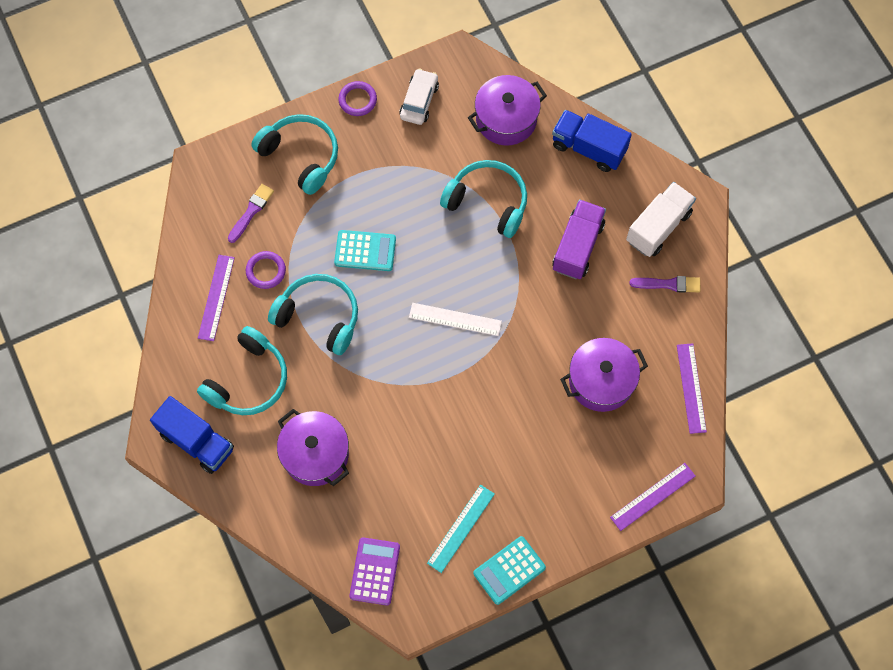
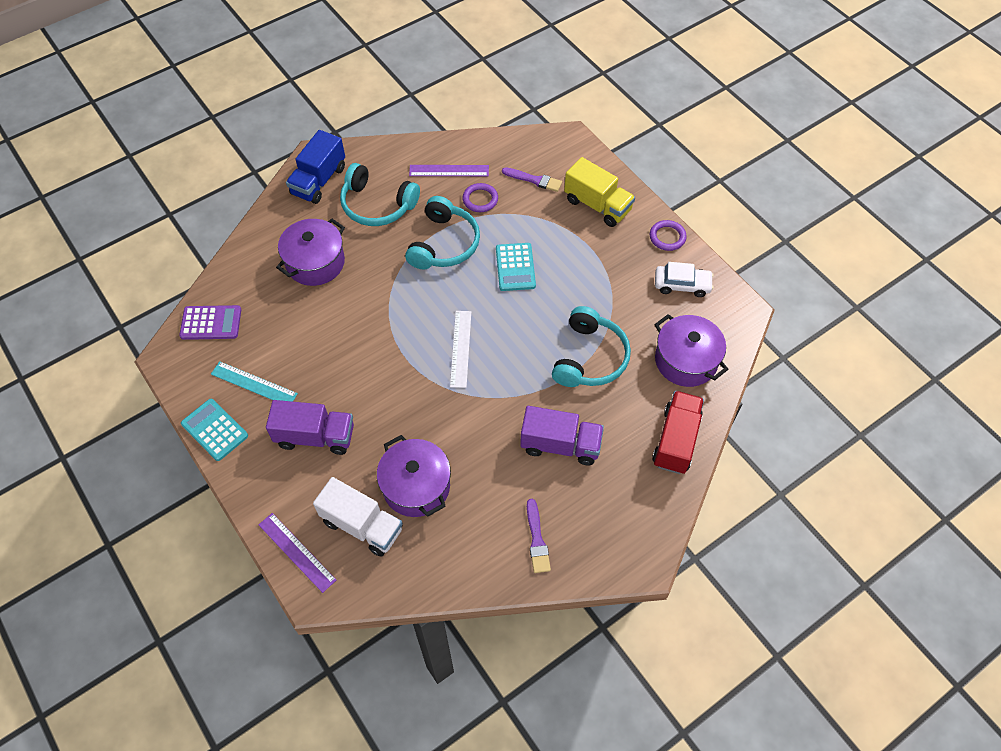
camera: 80 degrees right, 10 degrees down
(301, 156) = (597, 205): turquoise headphones -> yellow truck
(533, 470) = (315, 436): none -> purple truck
(588, 148) = (676, 440): blue truck -> red truck
(658, 227) = (602, 521): white truck -> white truck (362, 525)
(691, 388) = (421, 577): purple ruler -> none

